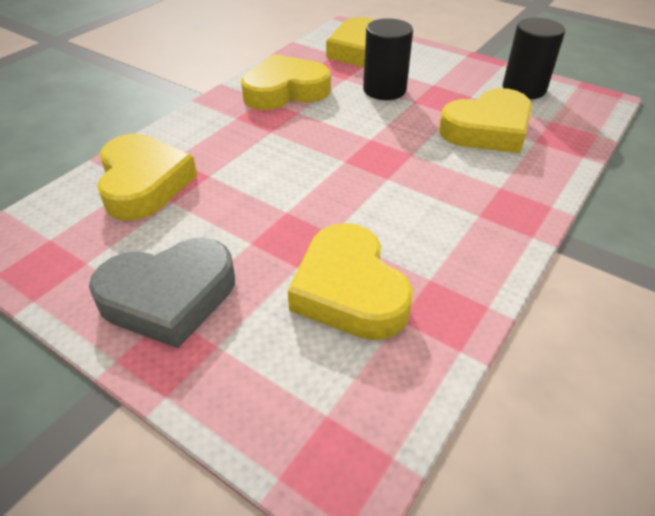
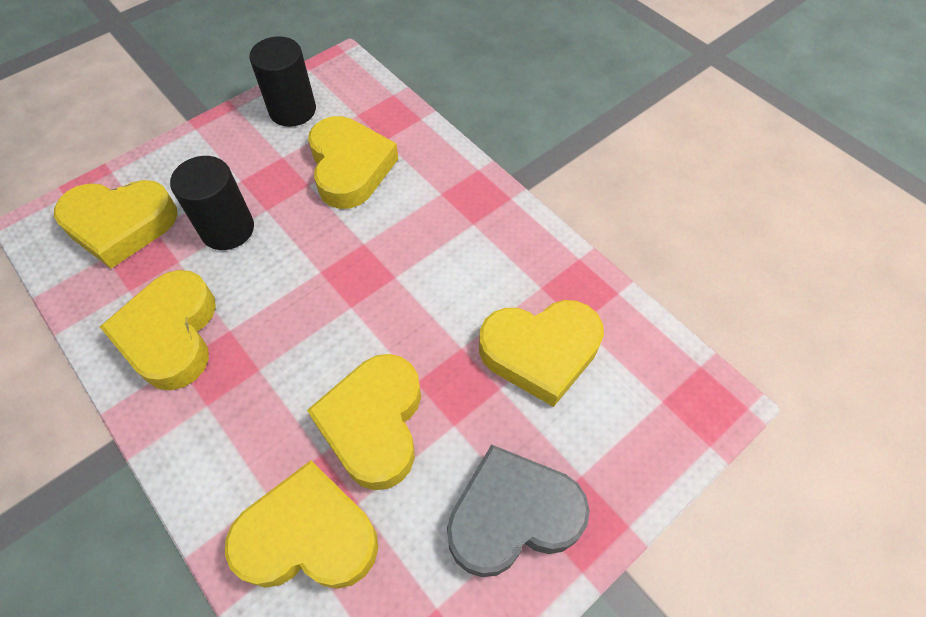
camera: 75 degrees left, 15 degrees up
(169, 297) = (512, 515): grey heart -> grey heart turned 105 degrees counterclockwise
(240, 196) = (374, 423): none -> yellow heart

